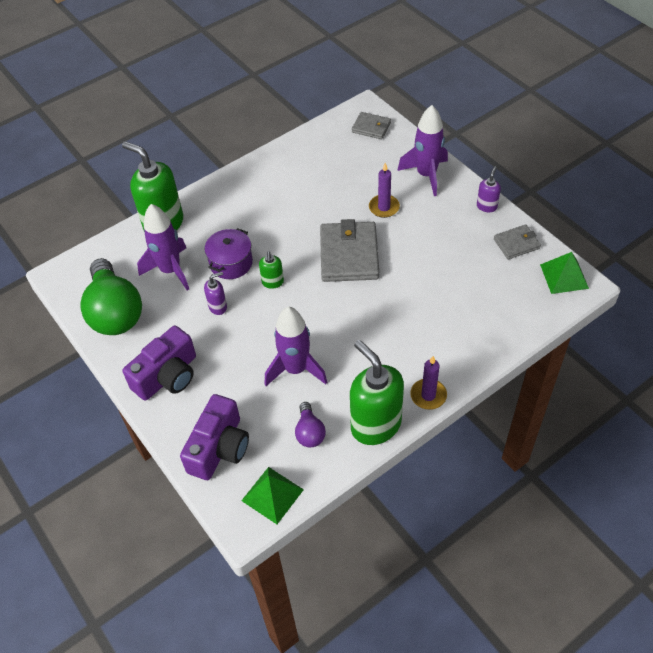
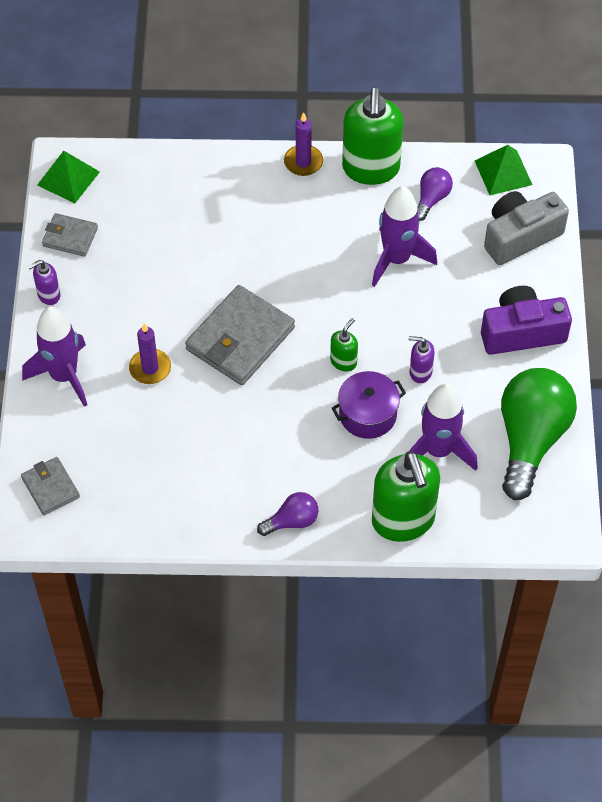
camera: 145 degrees left, 5 degrees up
(219, 448) = (520, 236): purple camera -> grey camera
(227, 187) = (292, 521): none -> purple light bulb

